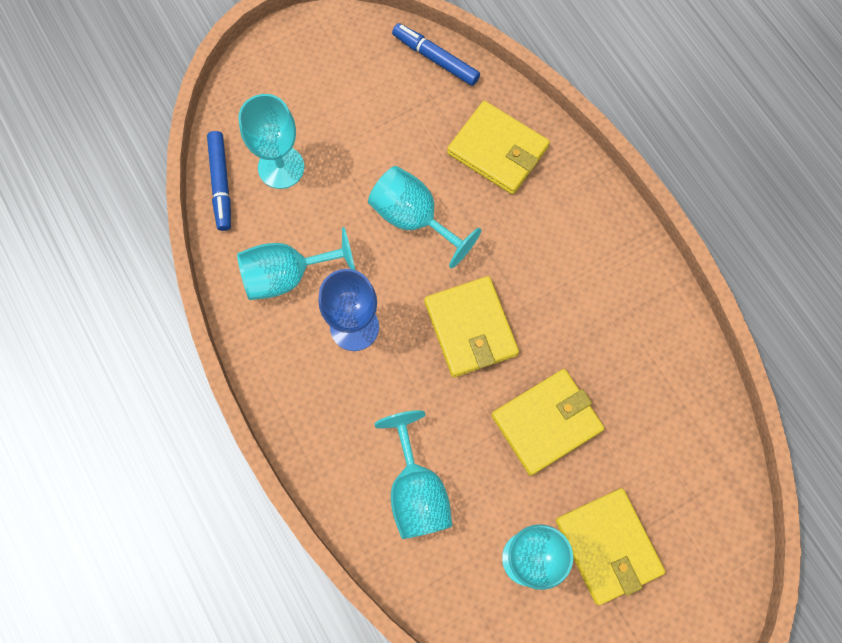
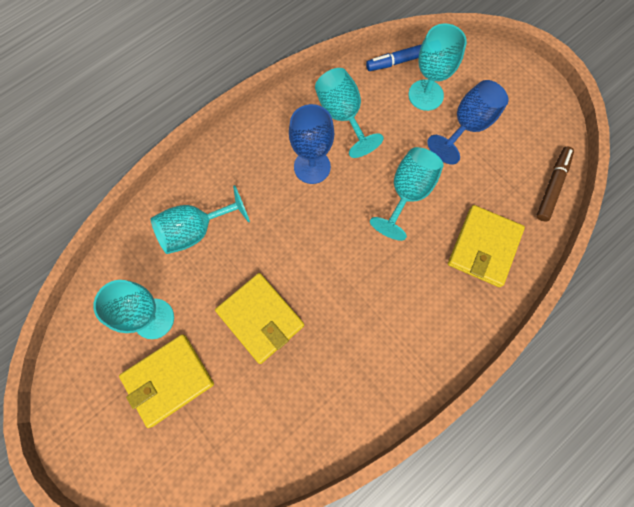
camera: 80 degrees right, 0 degrees up
(336, 129) = (468, 125): none -> blue goblet
(435, 59) = (552, 186): blue marker -> brown marker
(470, 328) = (327, 249): yellow wallet -> none

